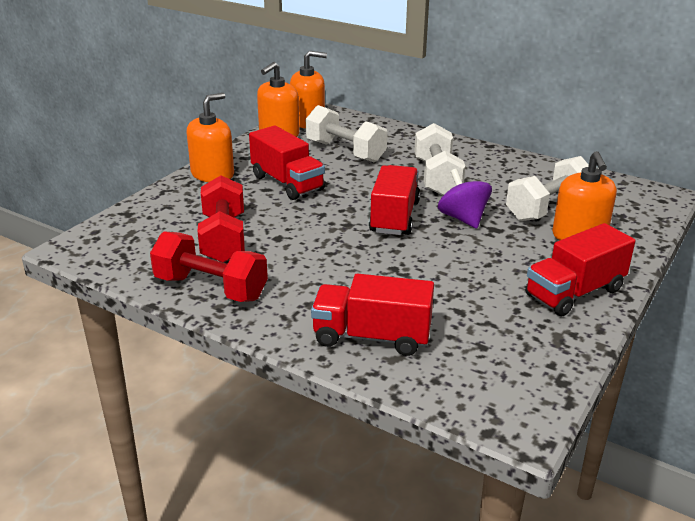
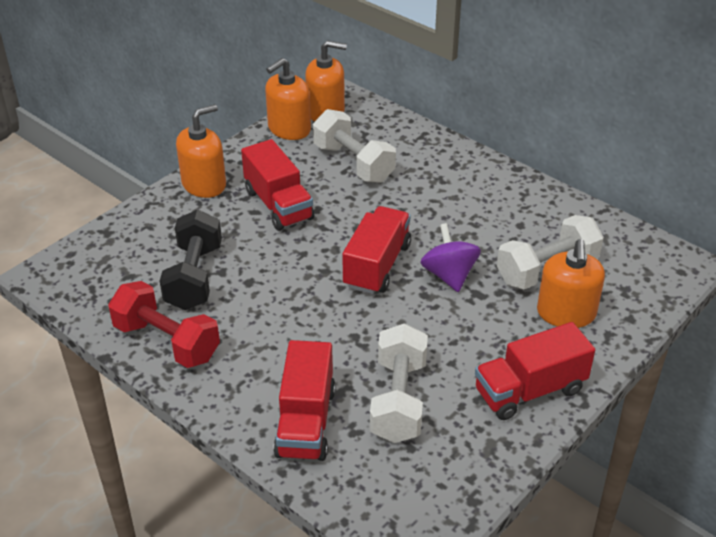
camera: 10 degrees right, 10 degrees up
(224, 238) = (194, 277): red dumbbell -> black dumbbell
(371, 337) = (306, 422): red truck -> red truck turned 105 degrees counterclockwise
(437, 177) = (441, 212): white dumbbell -> white dumbbell (398, 400)

